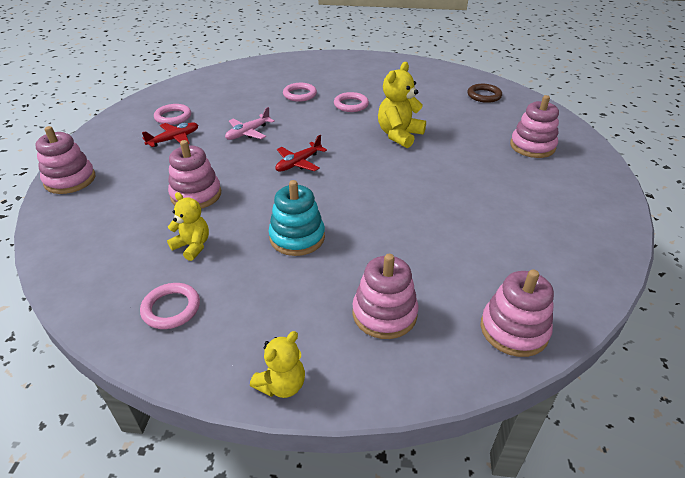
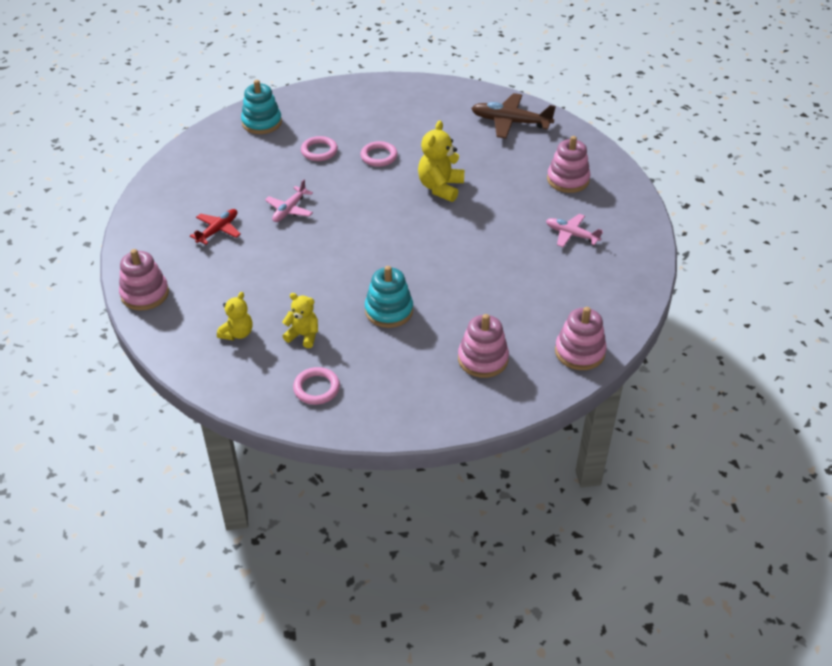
camera: 15 degrees left, 5 degrees up
(173, 117) = (199, 203): pink ring -> none
(196, 195) = (277, 287): pink stacking toy -> none
(263, 71) = (262, 123): none -> turquoise stacking toy
(282, 385) = (428, 422): yellow teddy bear -> yellow teddy bear (237, 333)
(298, 163) = (356, 236): red plane -> none
(484, 95) = (510, 122): brown ring -> brown plane
(527, 195) = (571, 235): none -> pink plane

